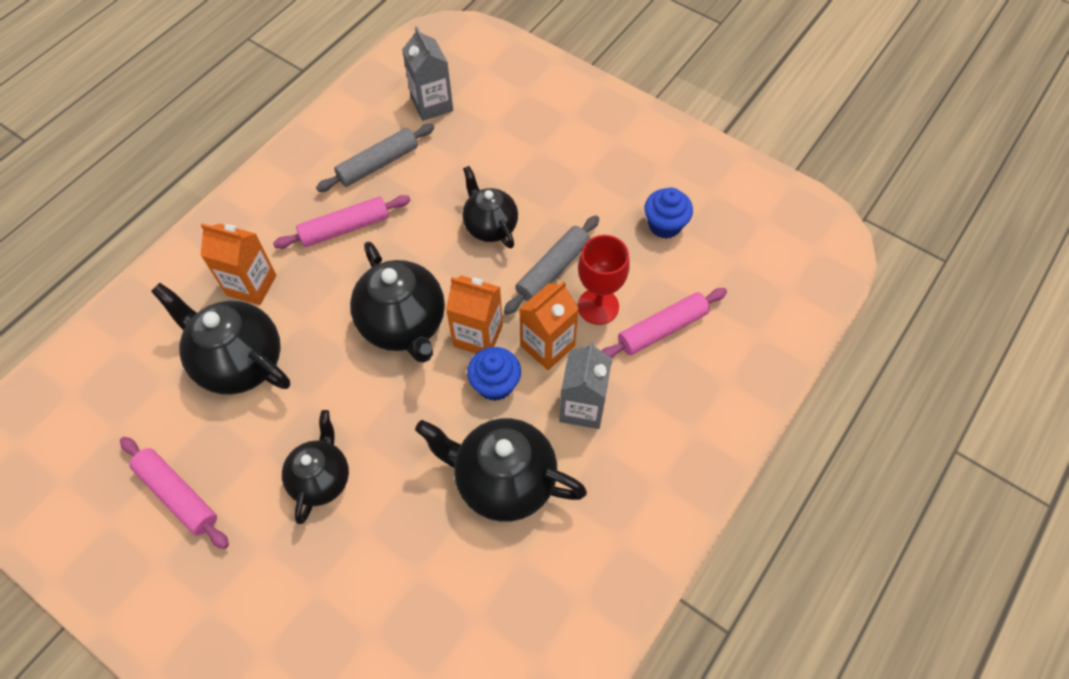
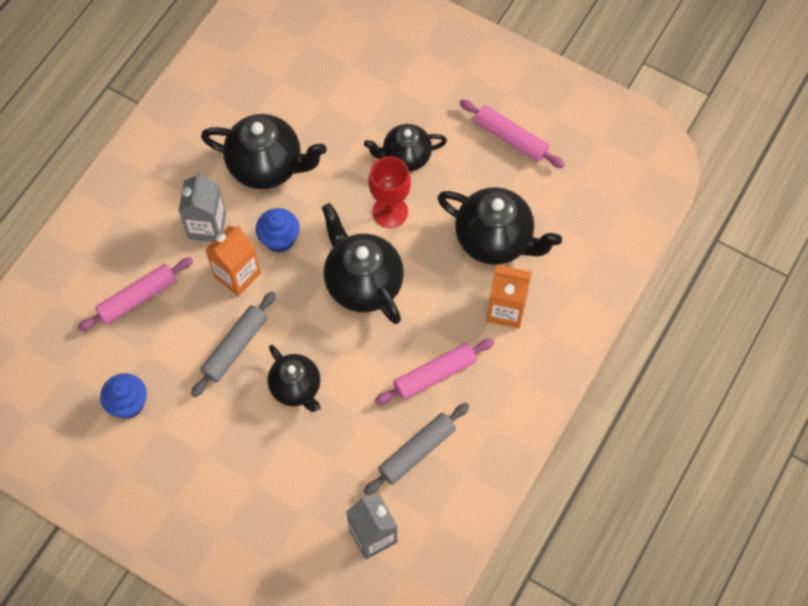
camera: 175 degrees right, 5 degrees up
(321, 479) = (405, 157): black teapot -> black teapot turned 75 degrees clockwise
(478, 336) = (298, 279): orange carton -> none
(598, 306) = (193, 314): red goblet -> red goblet (390, 212)

